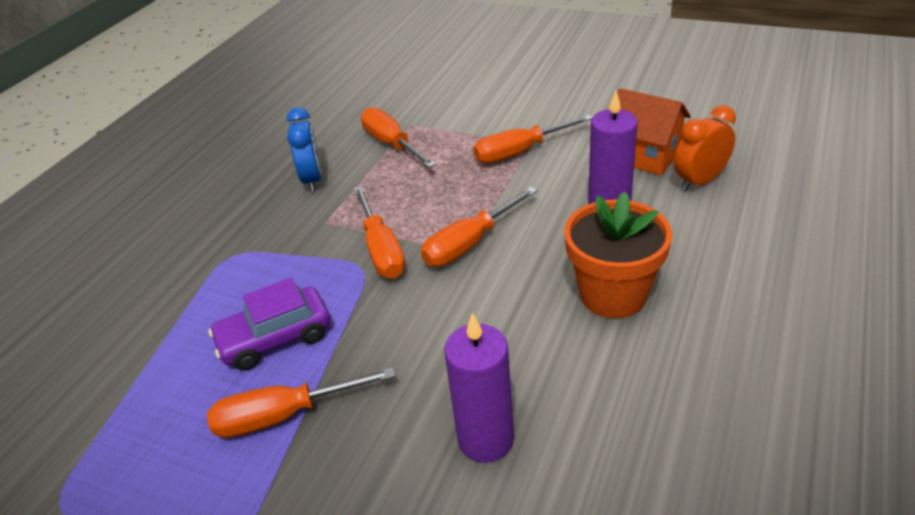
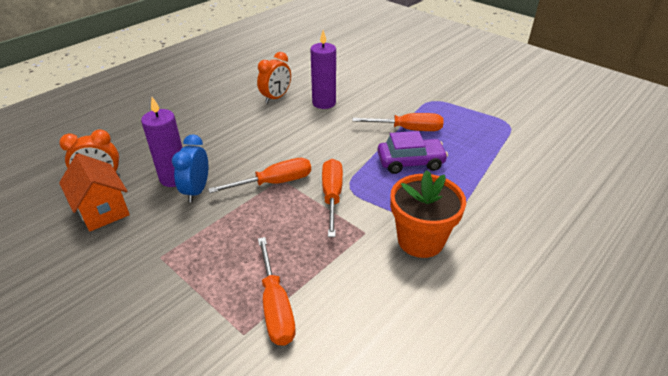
camera: 165 degrees left, 0 degrees up
(312, 179) = (366, 285): blue clock -> blue clock (196, 191)
(520, 151) = (177, 249): orange screwdriver -> none
(601, 420) = (276, 98): none -> orange clock
(613, 295) = (225, 134): orange flower pot -> orange flower pot (420, 240)

